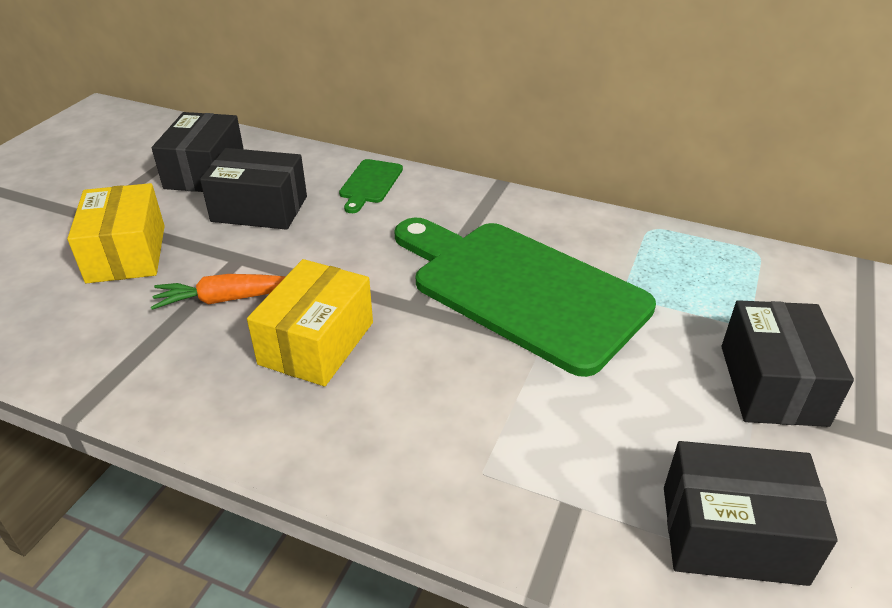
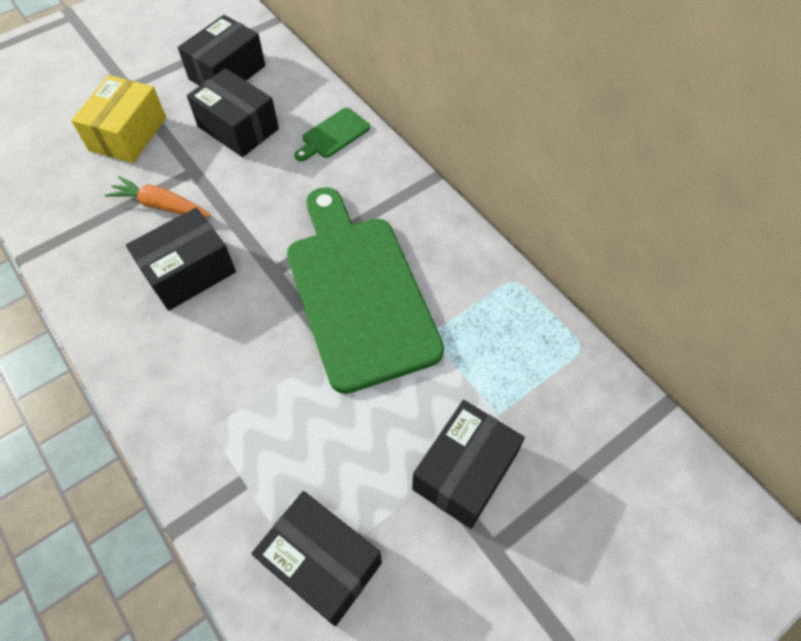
camera: 30 degrees right, 20 degrees up
(316, 343) = (189, 272): yellow box -> black box

